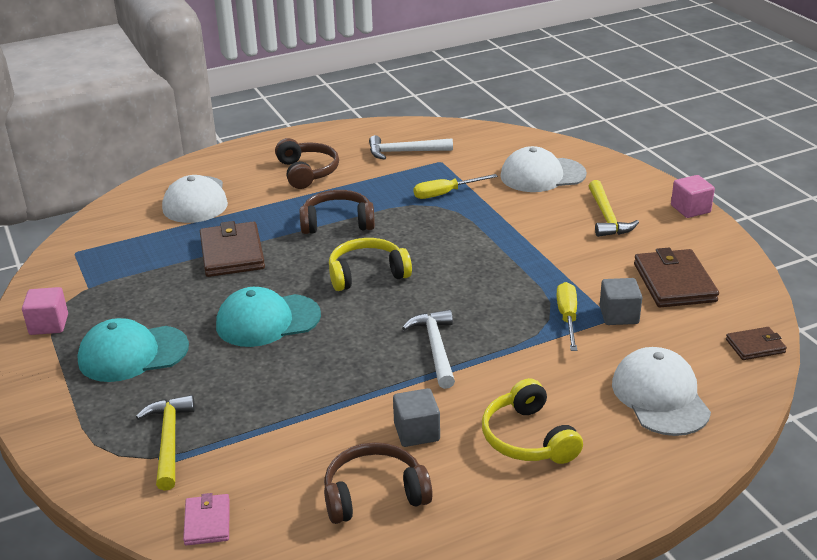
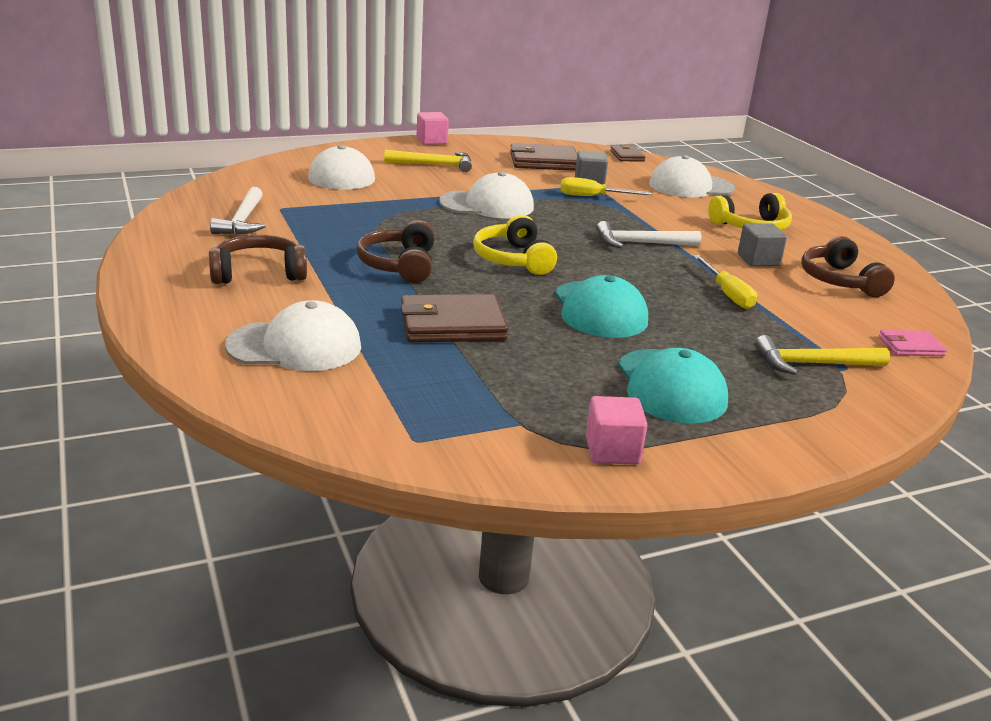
camera: 90 degrees left, 5 degrees down
(445, 193) = (358, 213): yellow screwdriver -> yellow screwdriver (727, 294)
(502, 254) = (487, 205): none -> white cap

